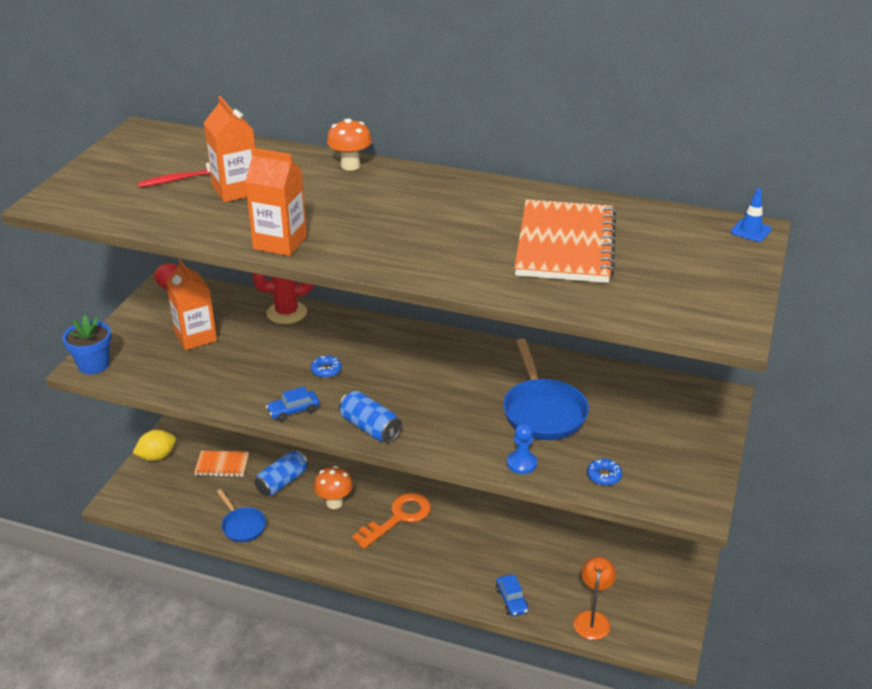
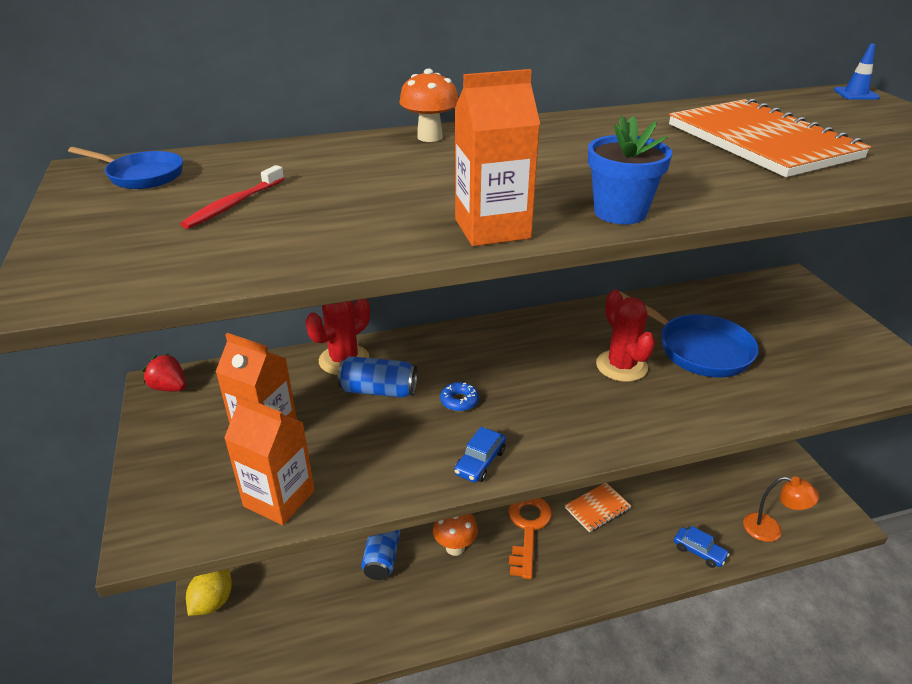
camera: 35 degrees left, 0 degrees up
(93, 365) = (158, 530): blue flower pot -> blue flower pot (620, 212)
(222, 465) = (300, 571): orange notebook -> orange notebook (597, 508)
(236, 190) = (335, 194): orange carton -> orange carton (279, 498)
(242, 526) = (386, 628): blue pan -> blue pan (141, 176)
(370, 428) = (579, 440): blue can -> blue can (378, 390)
(466, 397) = (621, 366): none -> red cactus
(521, 463) = (751, 405): blue pawn -> none
(592, 619) = (770, 530): orange lamp -> orange lamp turned 135 degrees clockwise
(604, 476) = (822, 383): blue donut -> none

